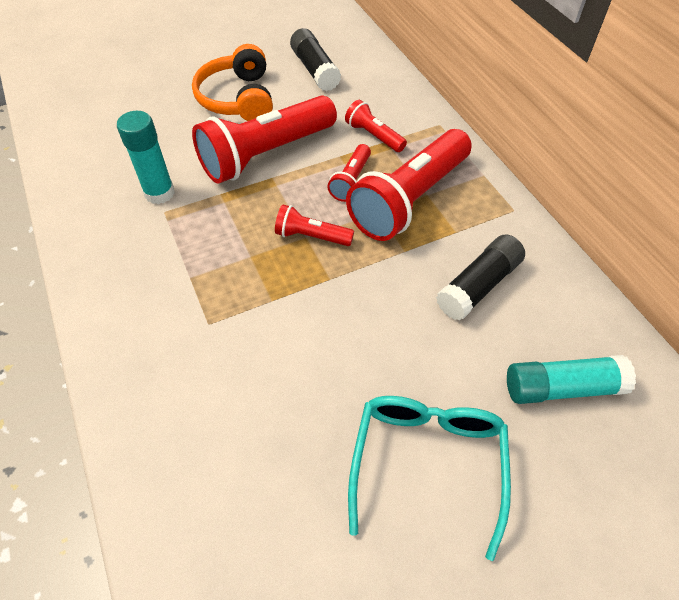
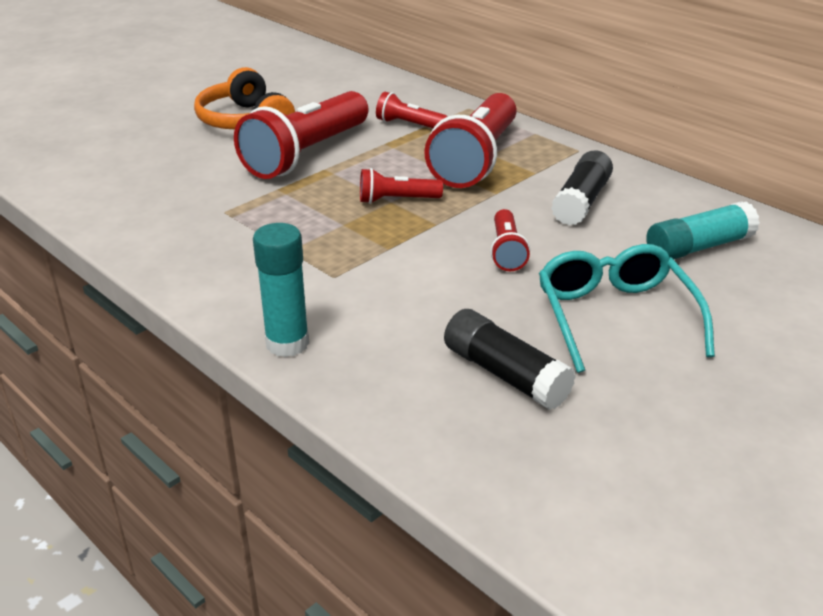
camera: 20 degrees left, 20 degrees down
(159, 193) = (209, 199): turquoise glue stick -> turquoise glue stick (287, 343)
(315, 70) = (314, 90): black glue stick -> black glue stick (505, 374)
(351, 181) = (409, 157): red flashlight -> red flashlight (507, 251)

